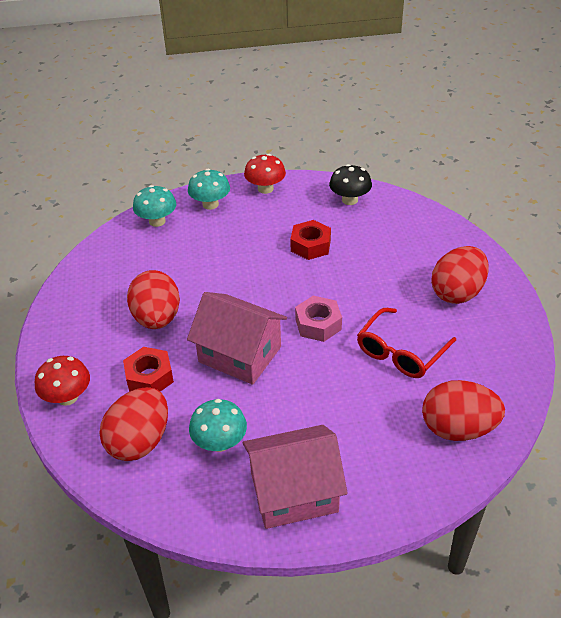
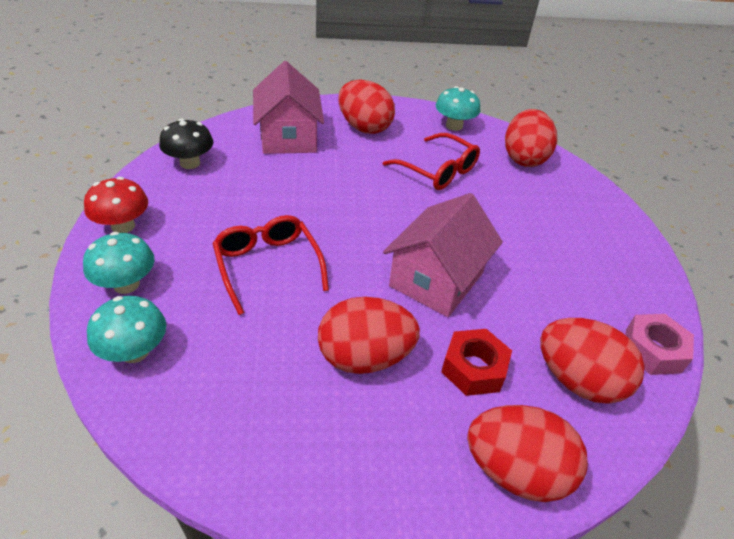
camera: 90 degrees left, 0 degrees up
(67, 397) = (515, 471): red mushroom -> red egg
(220, 442) = (565, 306): turquoise mushroom -> turquoise mushroom (454, 126)
(238, 260) = (268, 266): none -> red glasses
(294, 492) = (612, 258): pink house -> pink house (288, 137)
(310, 245) = (262, 203): red nut -> none
(318, 324) = (395, 215): pink nut -> pink nut (652, 350)

